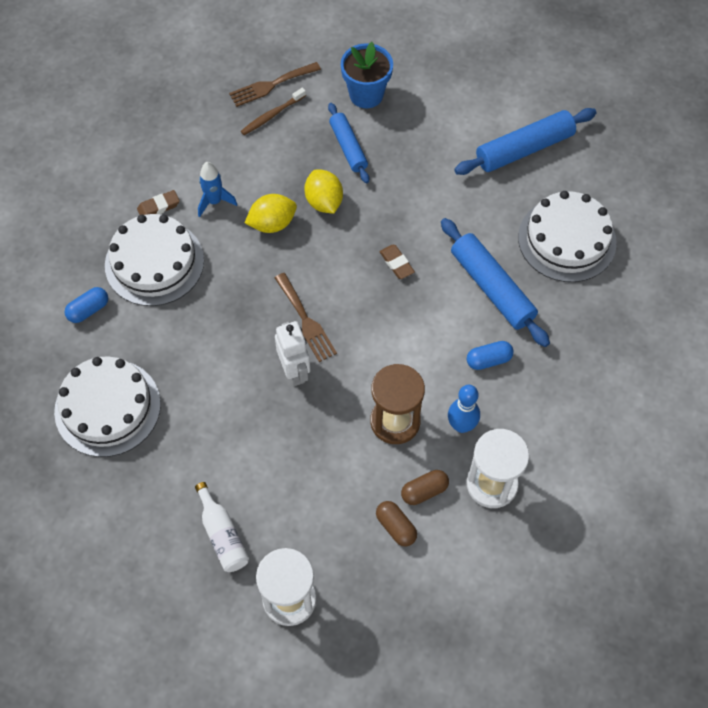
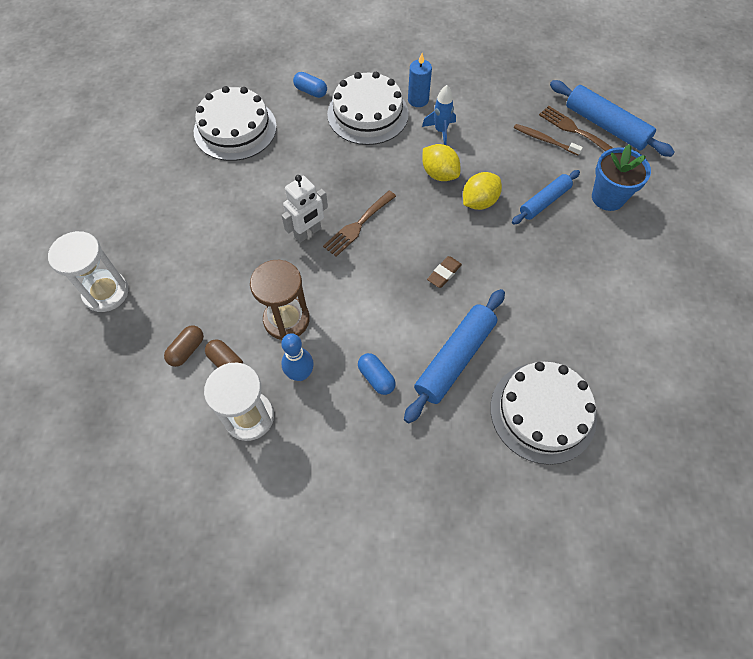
camera: 70 degrees right, 0 degrees up
(158, 207) = (418, 100): brown eraser -> blue candle
(222, 535) = (150, 231): white bottle -> none
(524, 149) = (627, 343): blue rolling pin -> blue rolling pin (605, 126)

